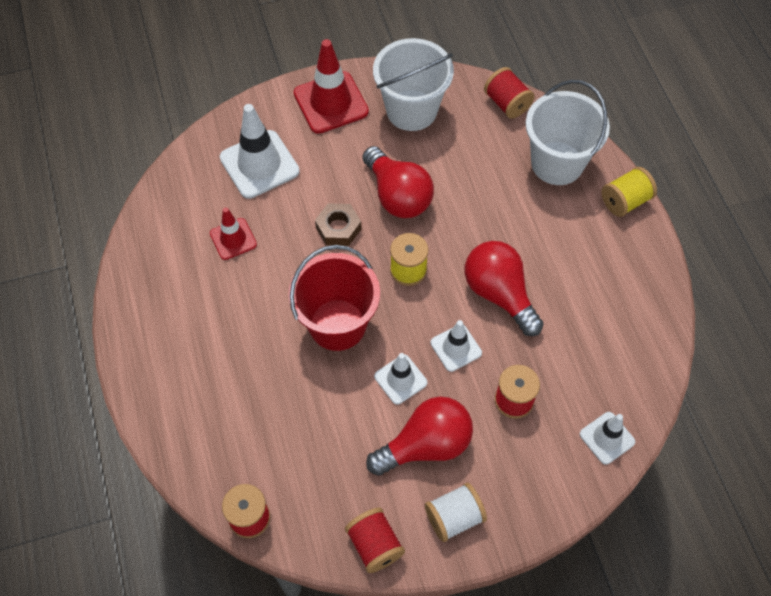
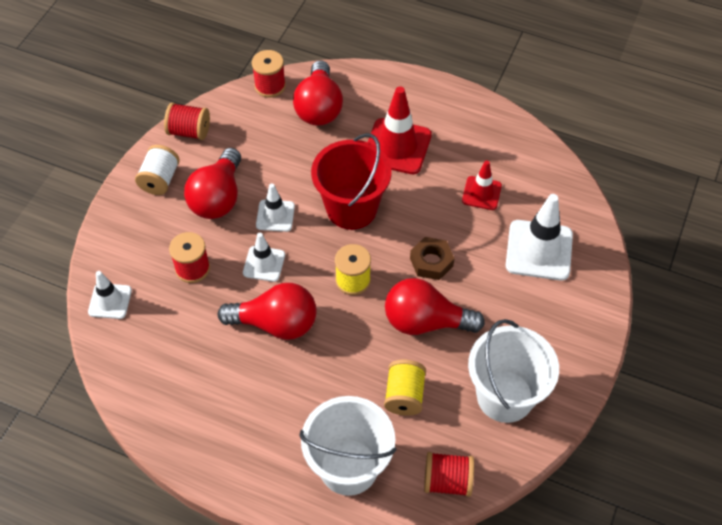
camera: 130 degrees right, 5 degrees down
(240, 445) = (319, 107): none -> red light bulb
(331, 103) = (564, 341): red traffic cone -> red traffic cone (397, 146)
(625, 201) = (263, 488): yellow spool -> yellow spool (404, 395)

